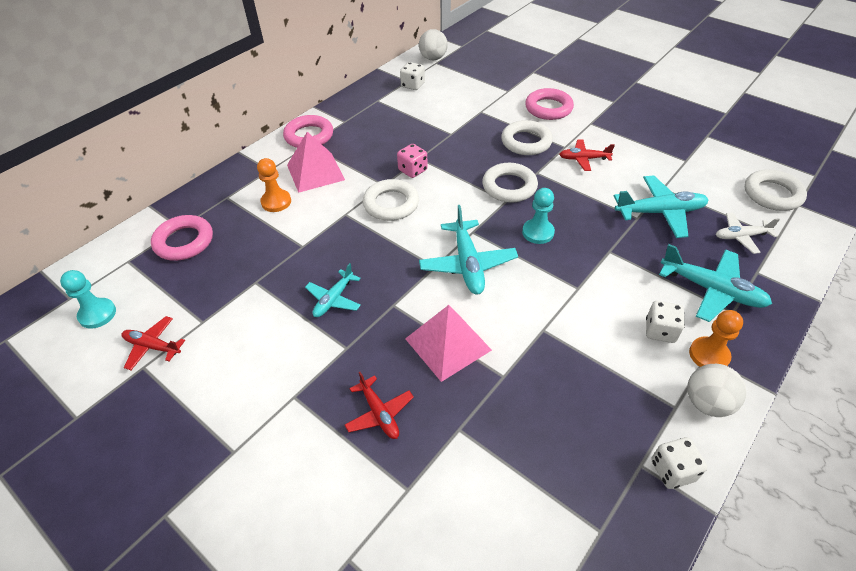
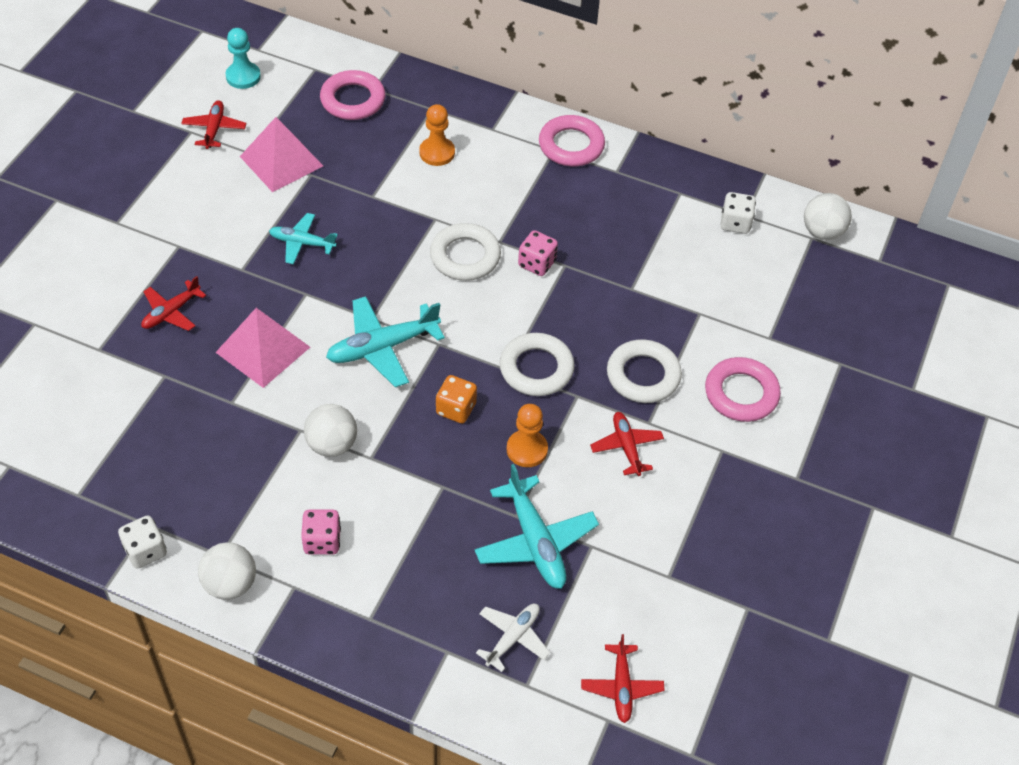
camera: 70 degrees right, 5 degrees up
(315, 172) = (501, 172): pink pyramid -> pink pyramid (281, 161)
(538, 232) = (456, 409): turquoise pawn -> orange dice
(562, 310) = (332, 444): none -> white ball
(660, 331) = (322, 541): white dice -> pink dice
(709, 355) = (296, 589): orange pawn -> orange pawn (527, 449)
(711, 290) = (401, 597): turquoise plane -> none
(741, 236) = (513, 638): white plane -> white plane turned 60 degrees clockwise
(772, 194) = (621, 687): white ring -> red plane

